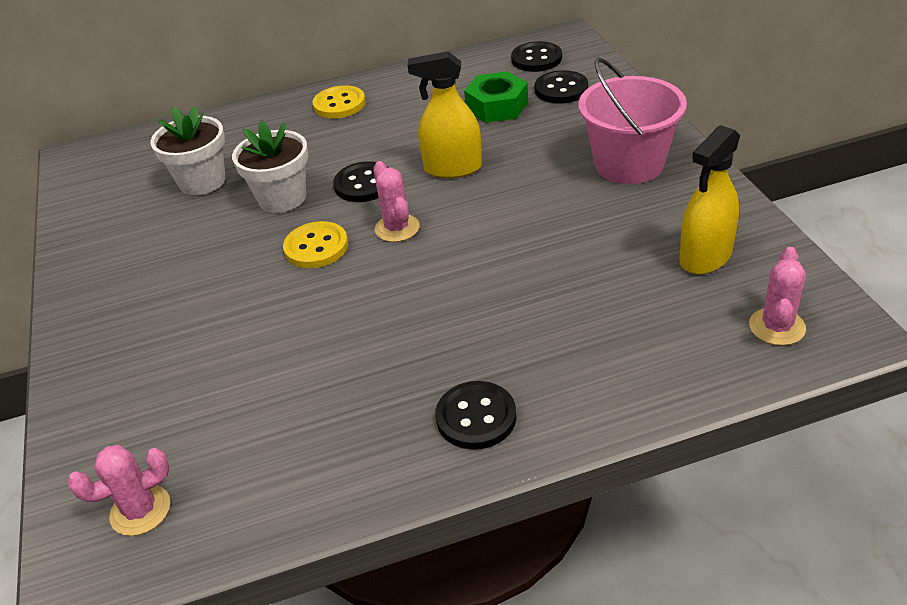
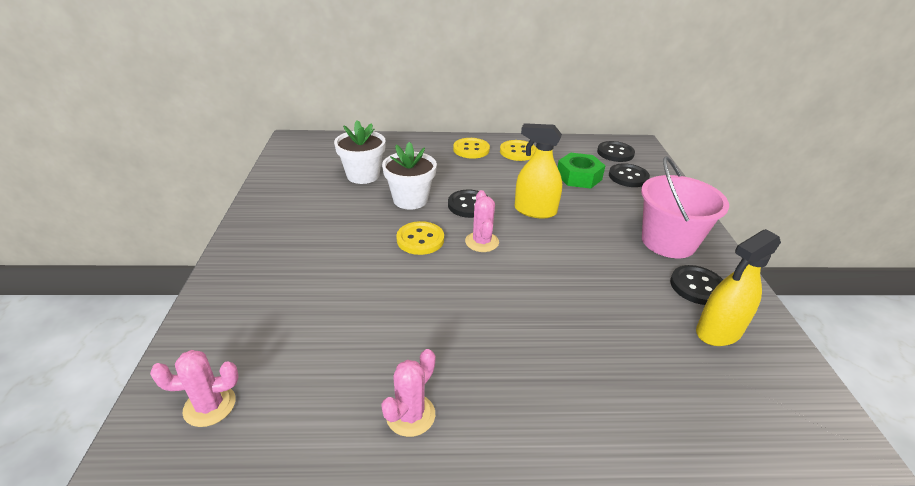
camera: 10 degrees right, 5 degrees down
(405, 91) = (517, 152): none -> yellow button
(476, 417) = (494, 413): black button -> black button (697, 286)
(777, 327) = (774, 413): pink cactus -> pink cactus (410, 415)

